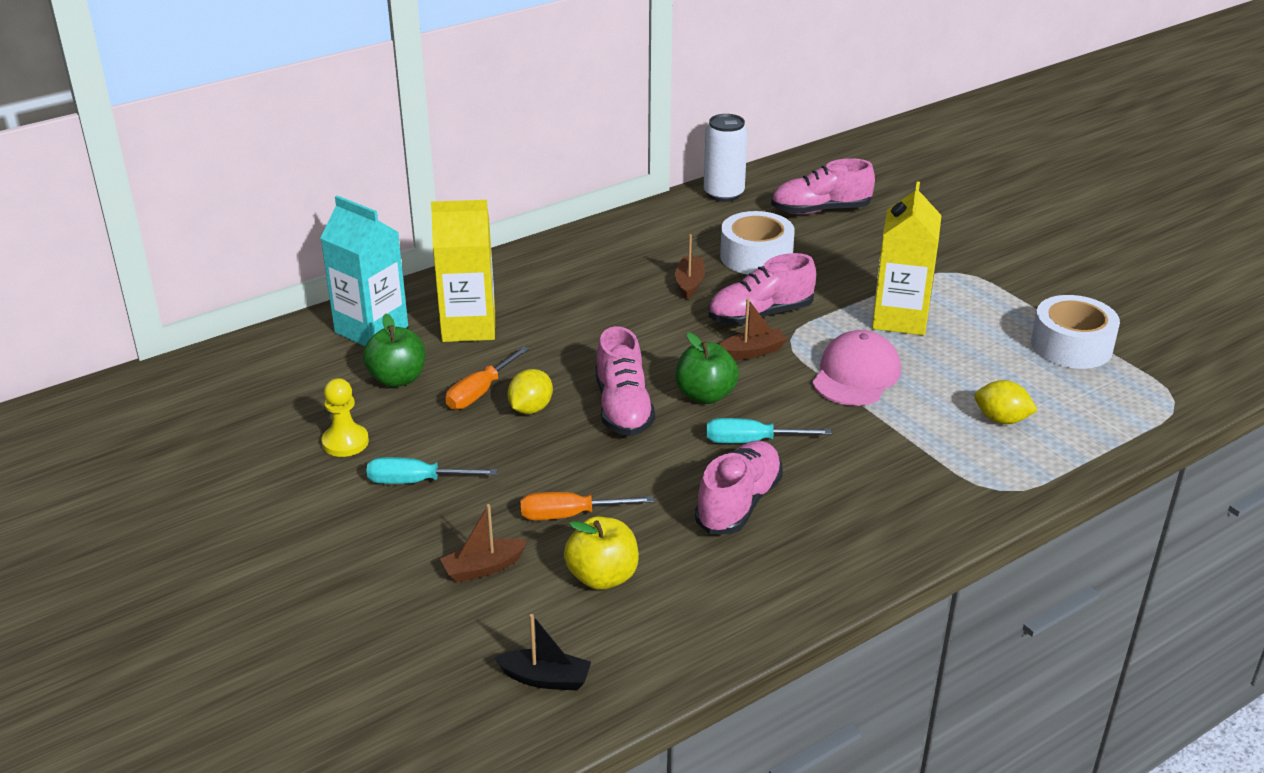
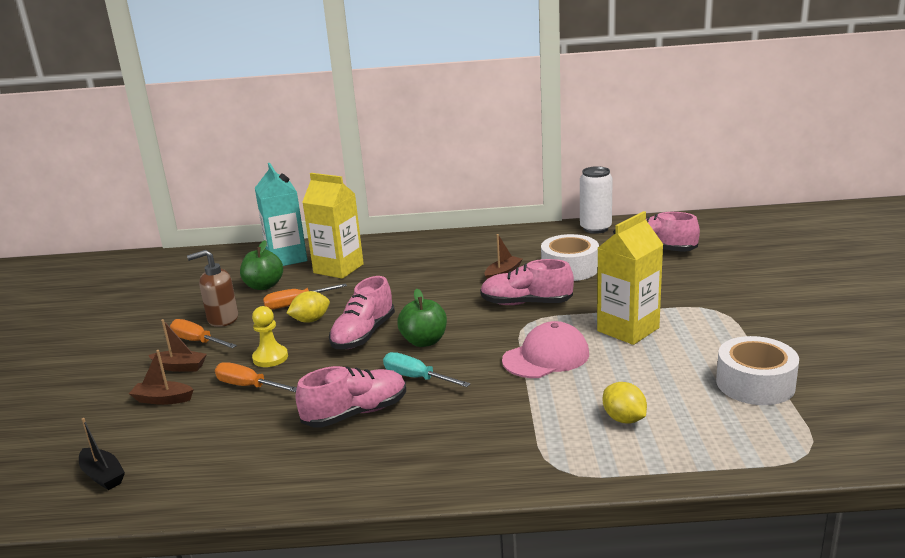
camera: 35 degrees right, 10 degrees down
(345, 442) = (193, 311): yellow pawn -> yellow pawn (270, 358)
(406, 441) = (222, 319): none -> brown soap dispenser
(416, 481) = (197, 341): turquoise screwdriver -> orange screwdriver
(602, 577) = (215, 428): yellow apple -> none
(752, 352) = (490, 324): brown boat -> brown boat (180, 367)

